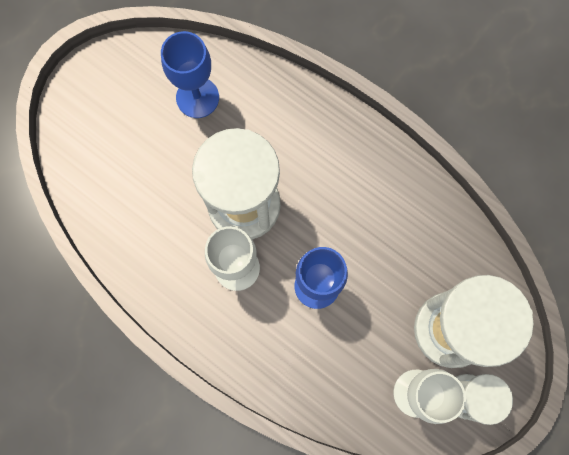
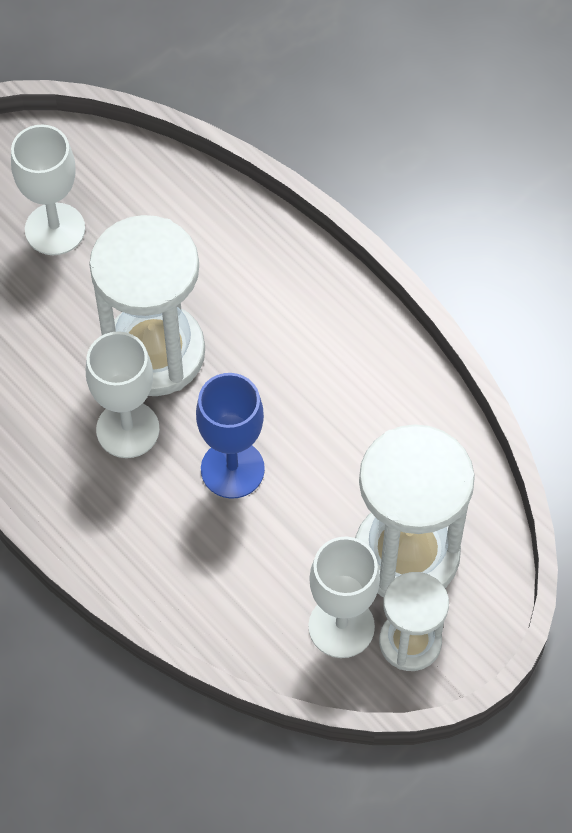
camera: 10 degrees right, 15 degrees down
(154, 121) = (55, 229): none -> white goblet
(197, 97) = (120, 209): blue goblet -> none

